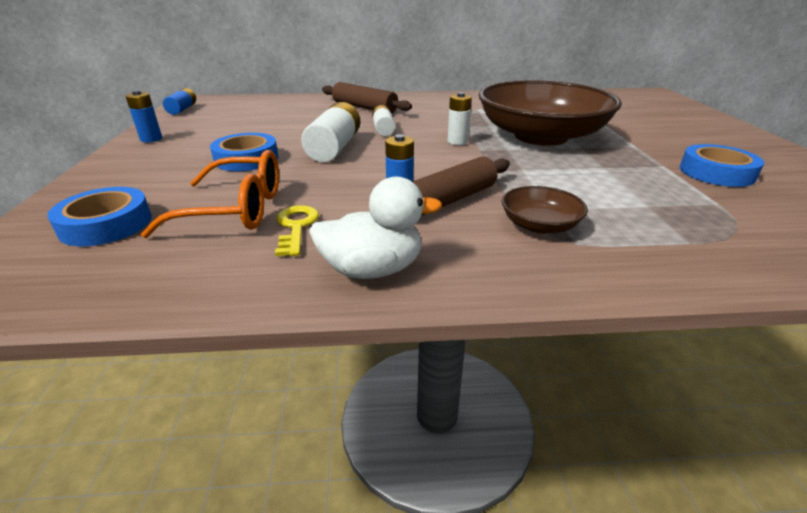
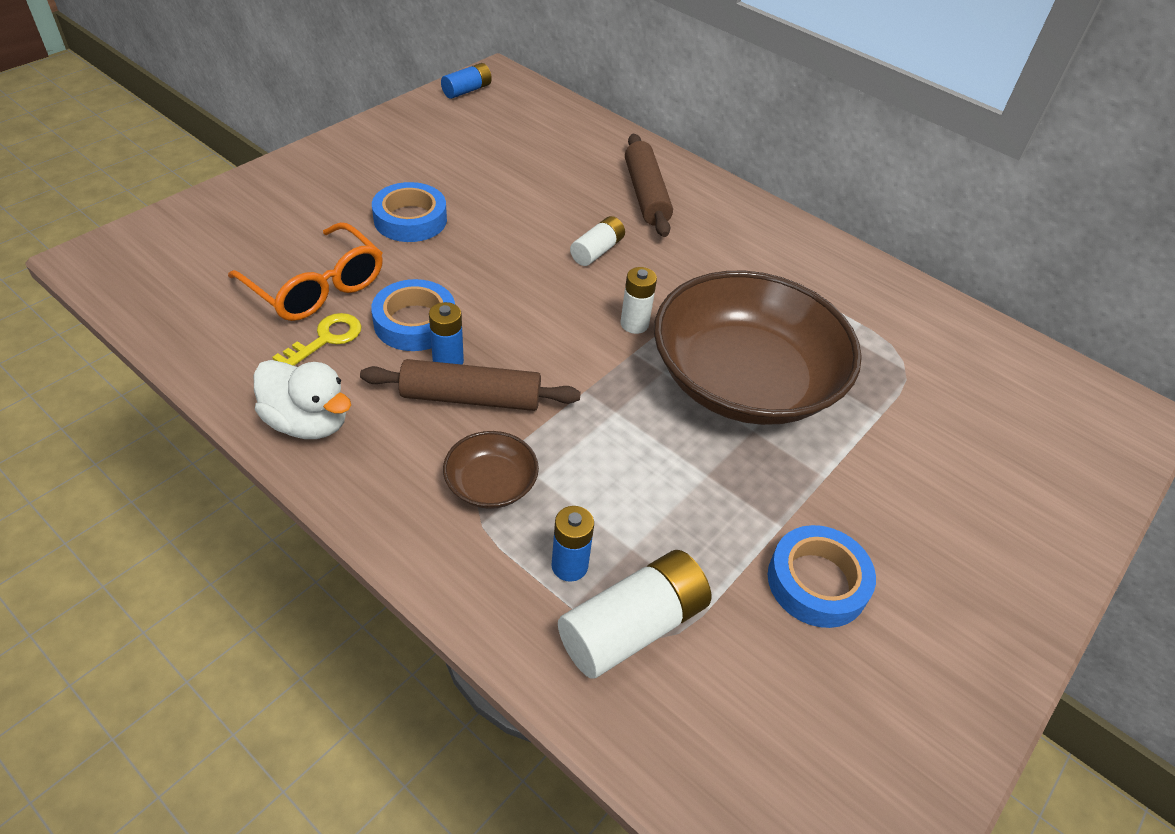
camera: 40 degrees right, 15 degrees up
(106, 224) = (228, 243): blue tape -> blue tape (415, 322)
(151, 139) = (380, 135): blue battery -> blue battery (569, 566)
(334, 148) = (503, 252): white battery -> white battery (632, 627)

